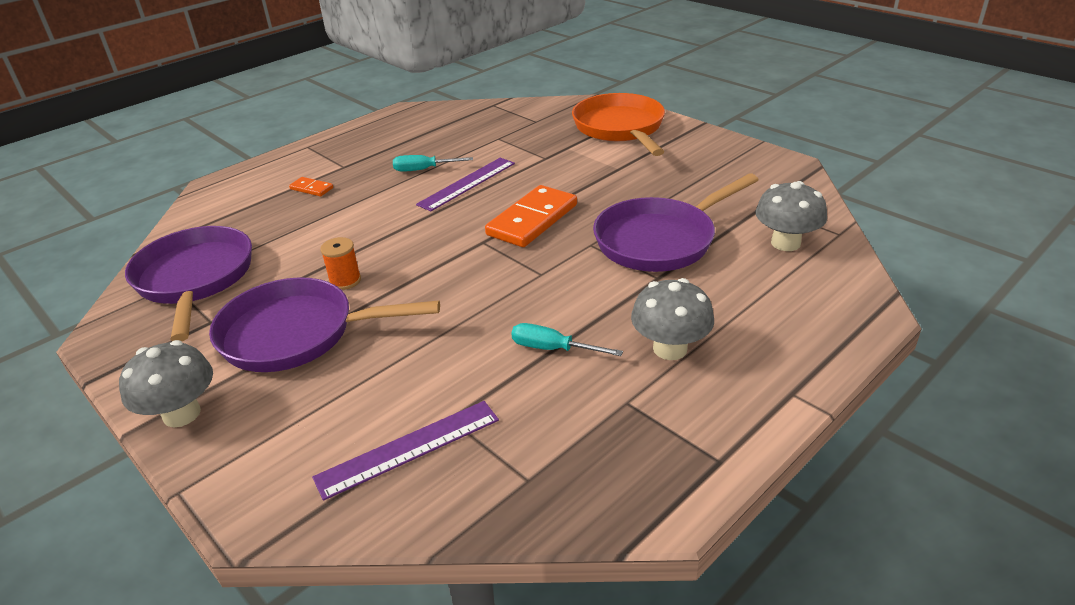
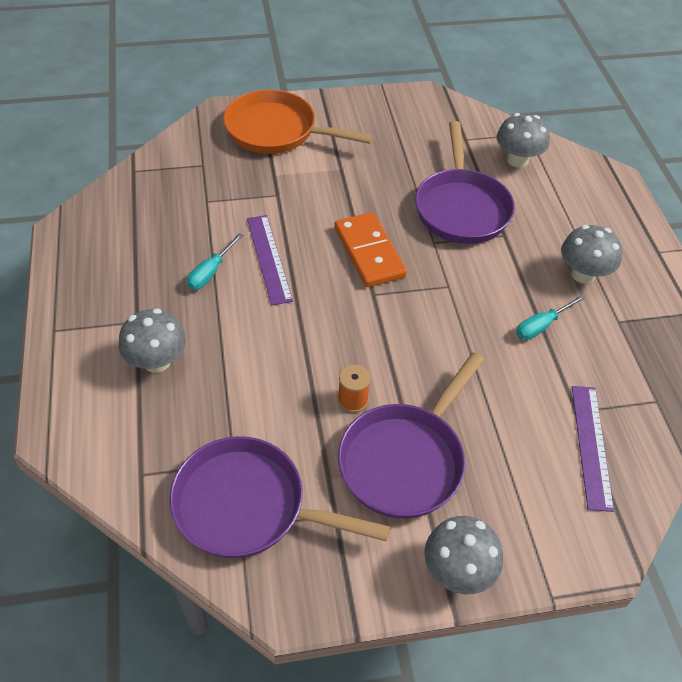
camera: 60 degrees left, 15 degrees up
(311, 188) = (157, 361): orange domino -> grey mushroom

